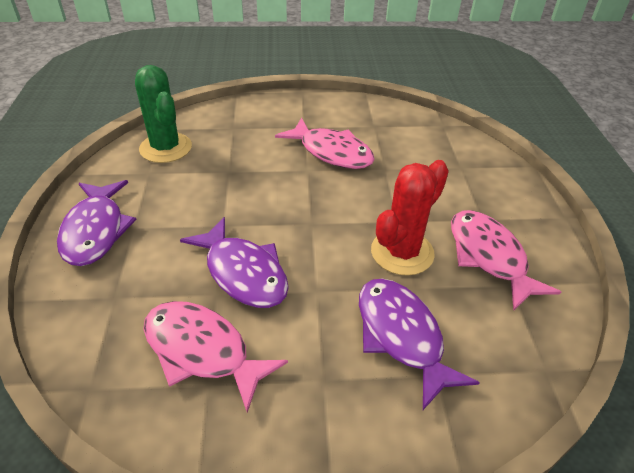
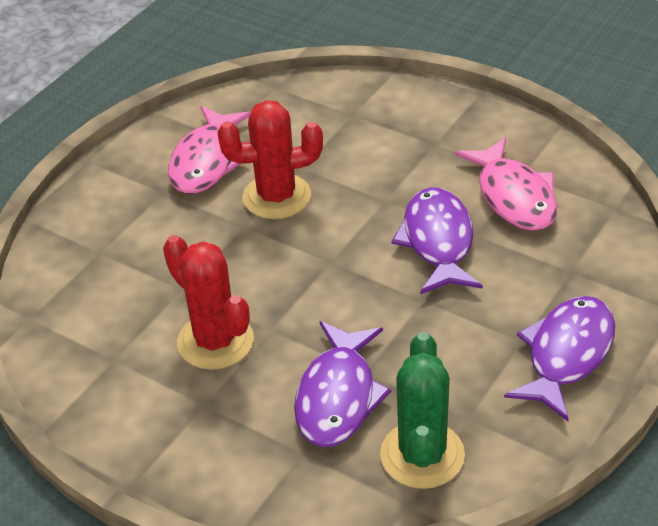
camera: 140 degrees left, 0 degrees up
(331, 152) = (215, 341): pink fish -> red cactus
(401, 336) = (350, 143): purple fish -> purple fish (338, 396)

